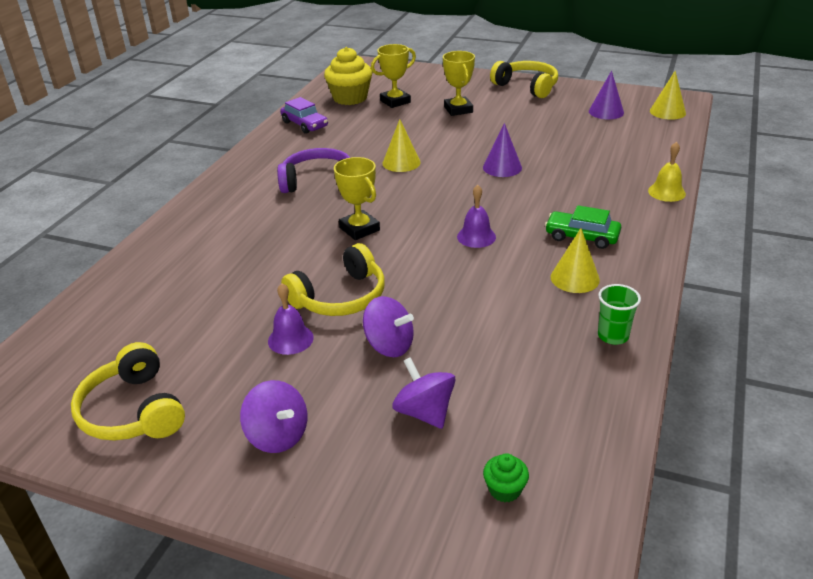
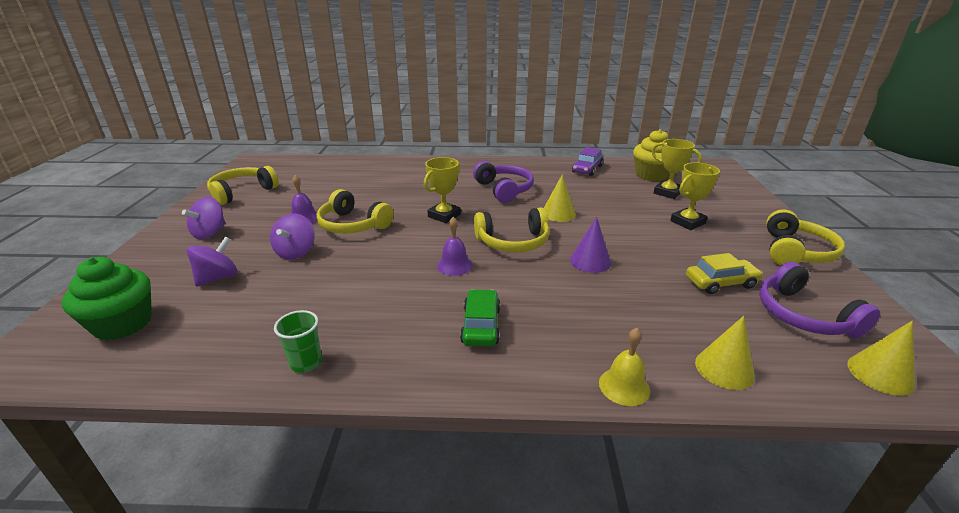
camera: 70 degrees right, 5 degrees down
(446, 197) = (513, 242): none -> yellow headphones
(505, 489) = (123, 324): green cupcake -> green cupcake, size x2.12
(557, 125) = (720, 283): none -> yellow car
(575, 278) = (401, 328): yellow cone -> yellow cone (724, 369)
(606, 112) = (803, 315): purple cone -> purple headphones

